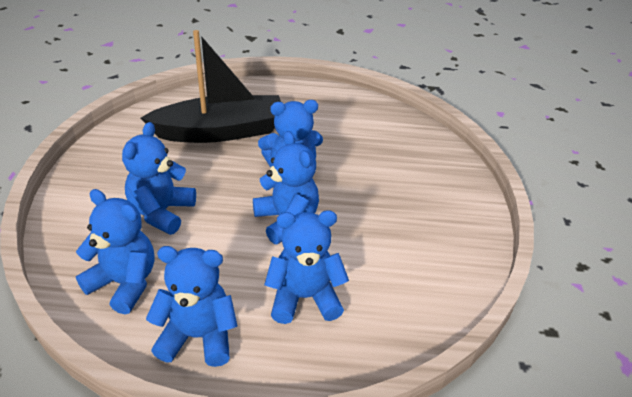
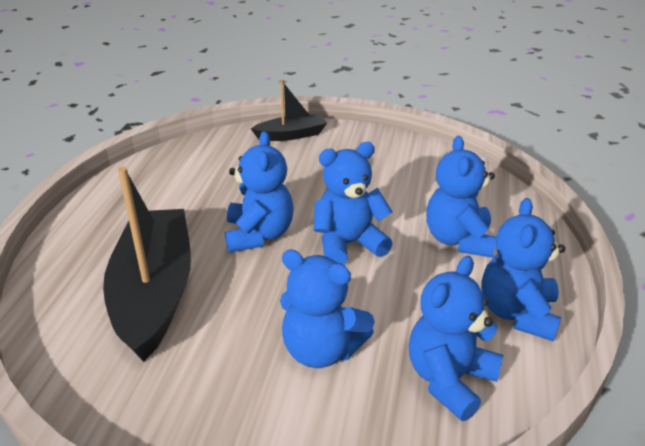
camera: 80 degrees left, 5 degrees down
(454, 174) = (291, 135): none -> black boat

